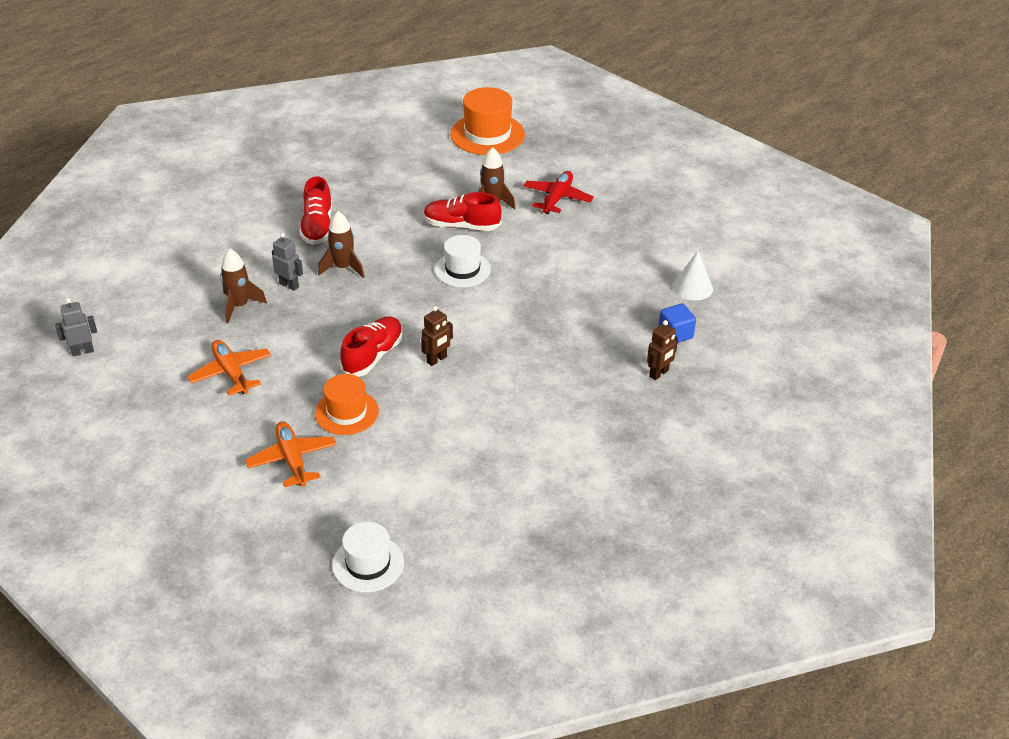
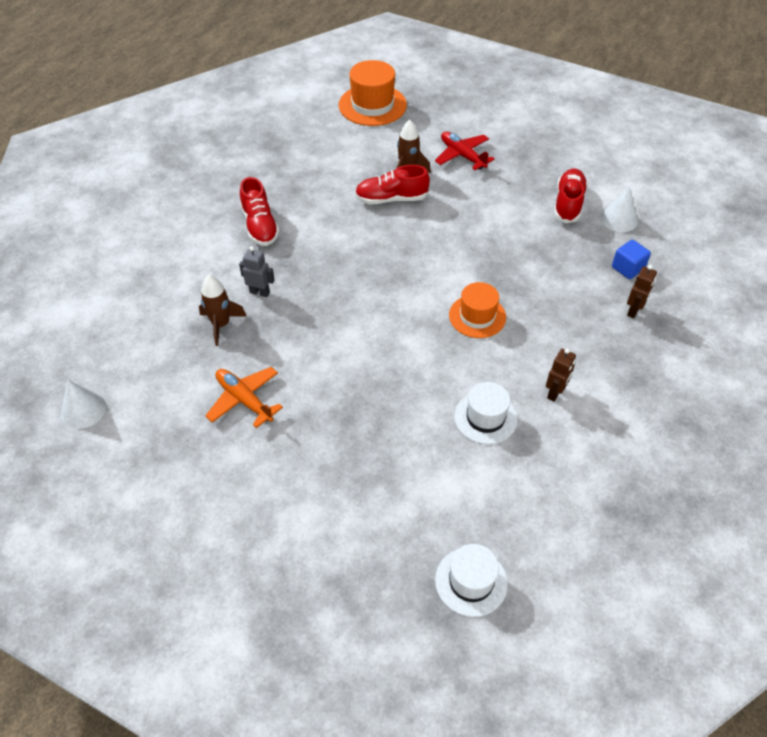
camera: 15 degrees left, 10 degrees up
(83, 351) = (83, 410): grey robot -> white cone
(292, 460) = (346, 482): orange plane -> none
(343, 268) = (303, 263): brown rocket -> none
(346, 412) = (374, 417): orange hat -> orange hat (477, 316)
(373, 356) = (372, 350): red shoe -> red shoe (568, 204)
(437, 360) = (433, 341): brown robot -> brown robot (555, 393)
(462, 269) = (412, 243): white hat -> white hat (485, 417)
(557, 198) = (462, 156): red plane -> red plane turned 45 degrees counterclockwise

